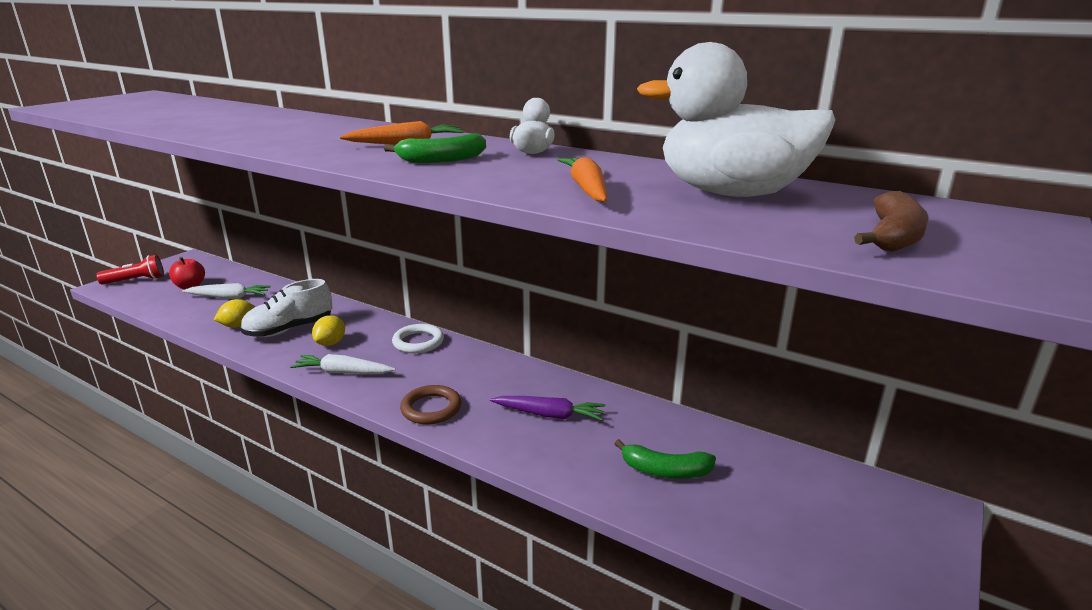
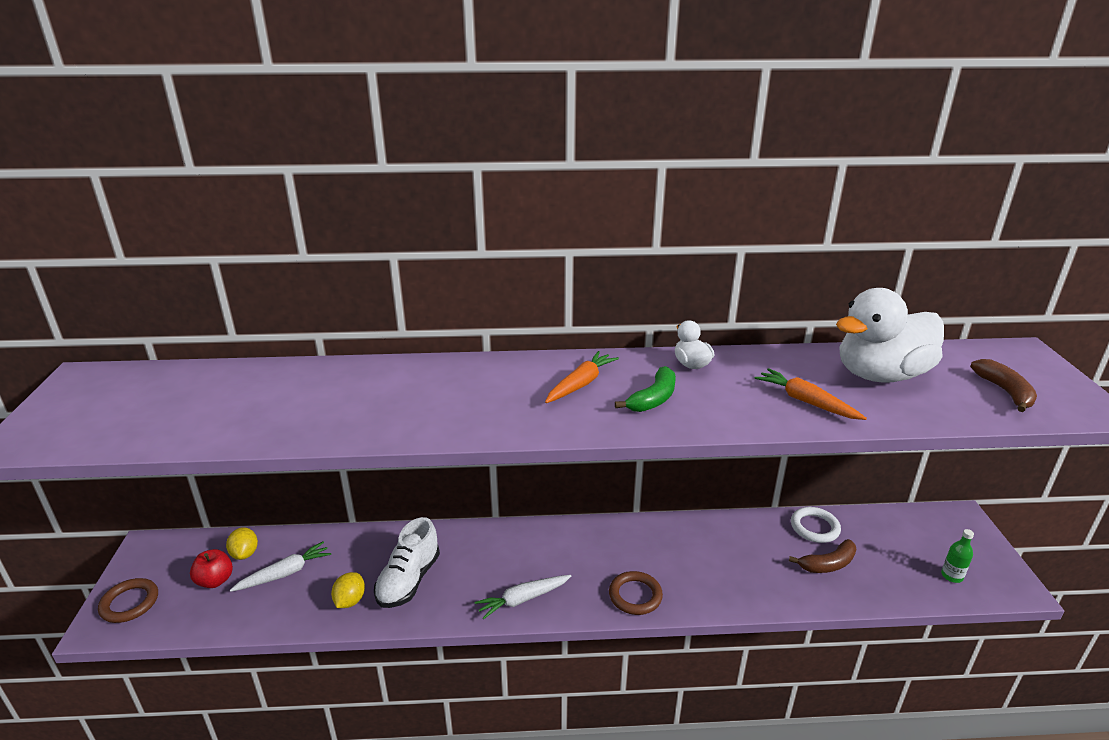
camera: 35 degrees left, 5 degrees up
(136, 281) = (129, 603): red flashlight -> brown ring
(331, 343) = (469, 576): yellow lemon -> yellow lemon (245, 553)
(418, 342) = (541, 539): white ring -> white ring (814, 527)
(549, 415) = (716, 558): purple carrot -> none
(665, 470) = (828, 564): green banana -> brown banana
(823, 555) = (951, 576): none -> green bottle

